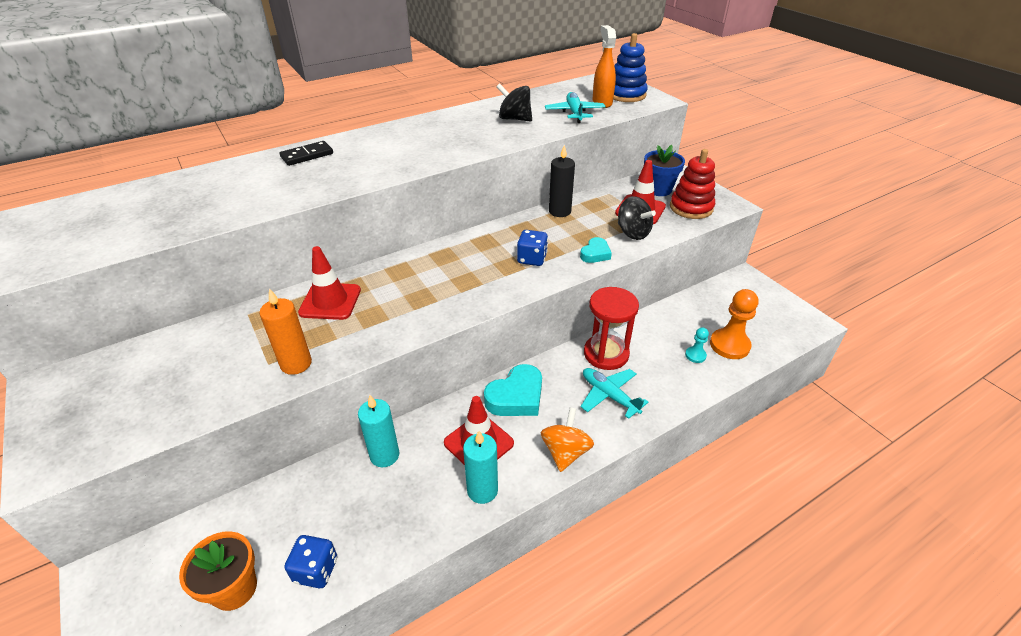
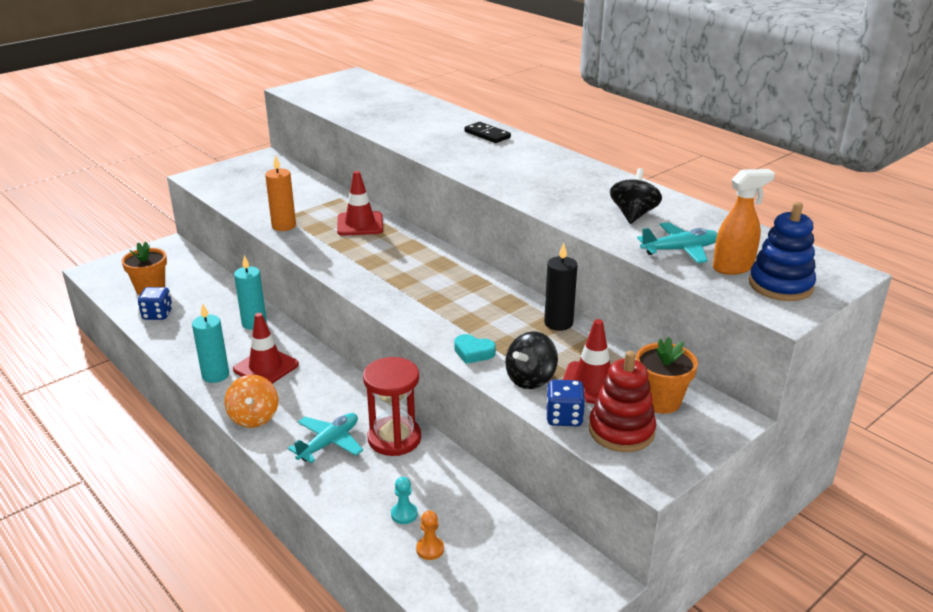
camera: 80 degrees right, 10 degrees down
(516, 397) = (323, 382): turquoise heart -> none
(532, 259) = (450, 312): blue dice -> blue dice (564, 417)
(565, 452) = (254, 417): orange spinning top -> orange spinning top turned 75 degrees clockwise
(658, 189) = (660, 401): blue flower pot -> orange flower pot
(729, 345) = (430, 549): orange pawn -> orange pawn, size x0.52

